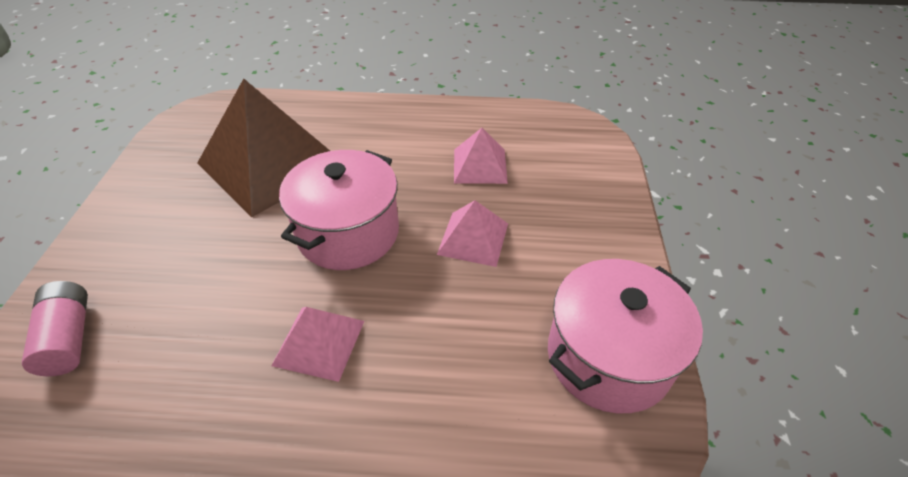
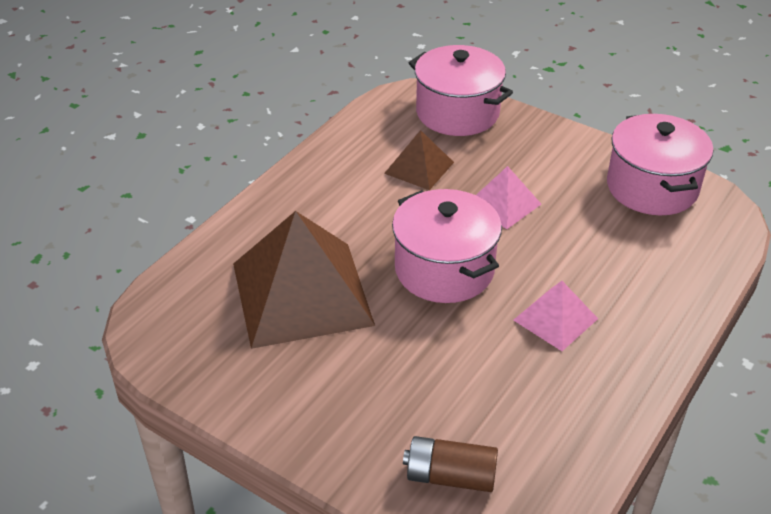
camera: 60 degrees left, 5 degrees down
(69, 338) = (450, 476): pink battery -> brown battery
(480, 166) = (419, 167): pink pyramid -> brown pyramid
(582, 159) = (457, 113): none -> pink pot

